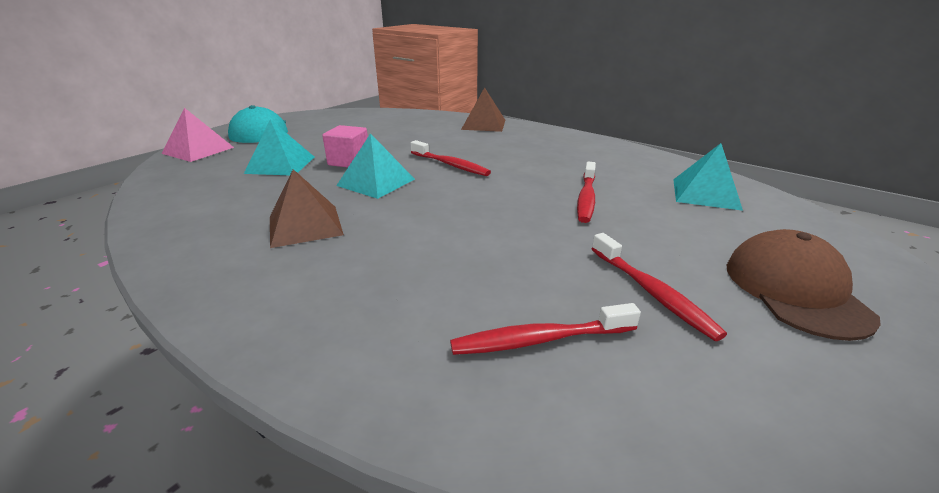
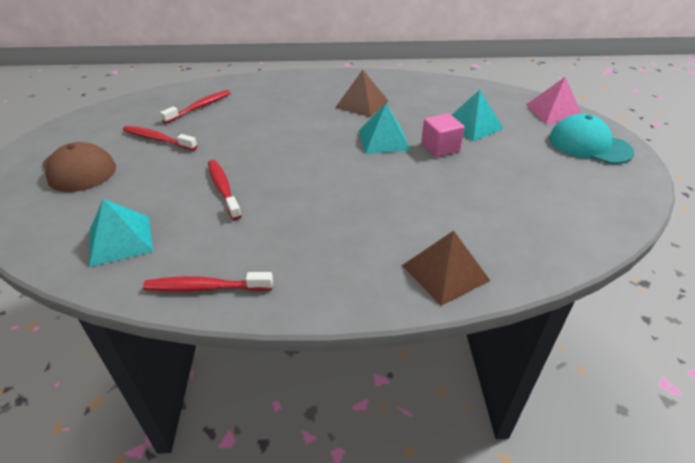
camera: 140 degrees right, 10 degrees up
(450, 165) = (364, 179): red toothbrush -> red toothbrush (205, 287)

